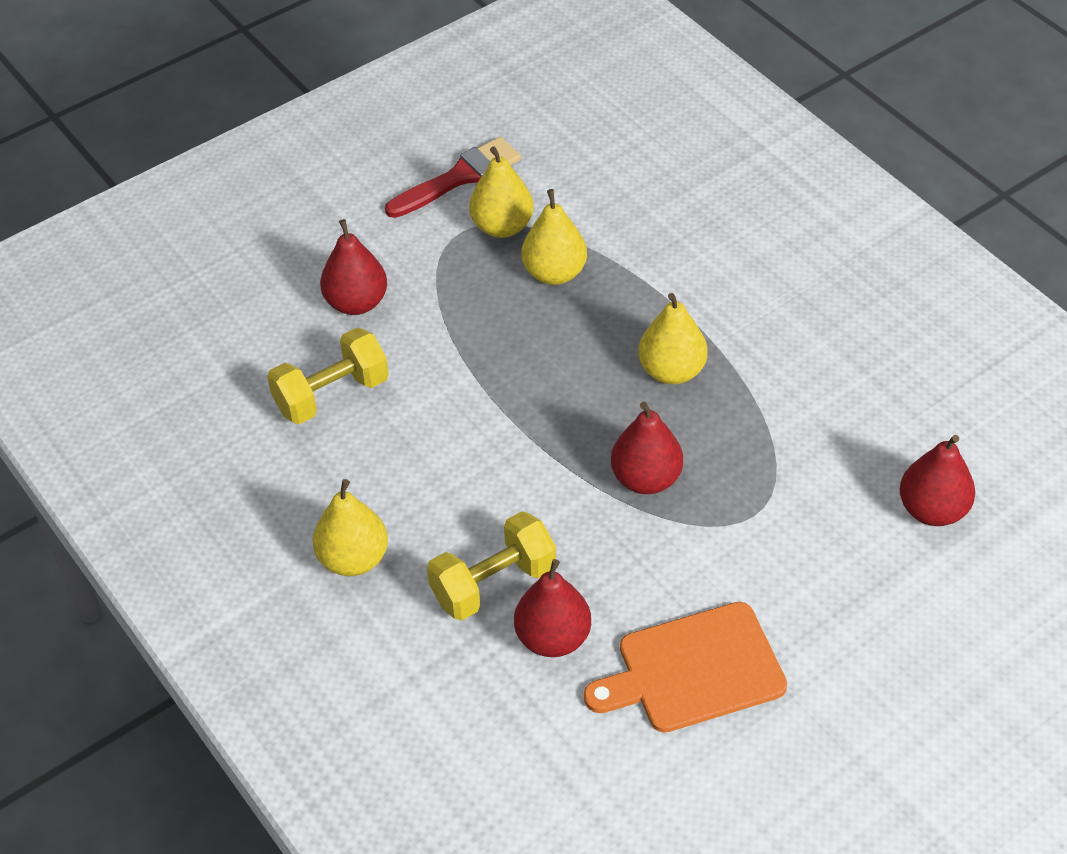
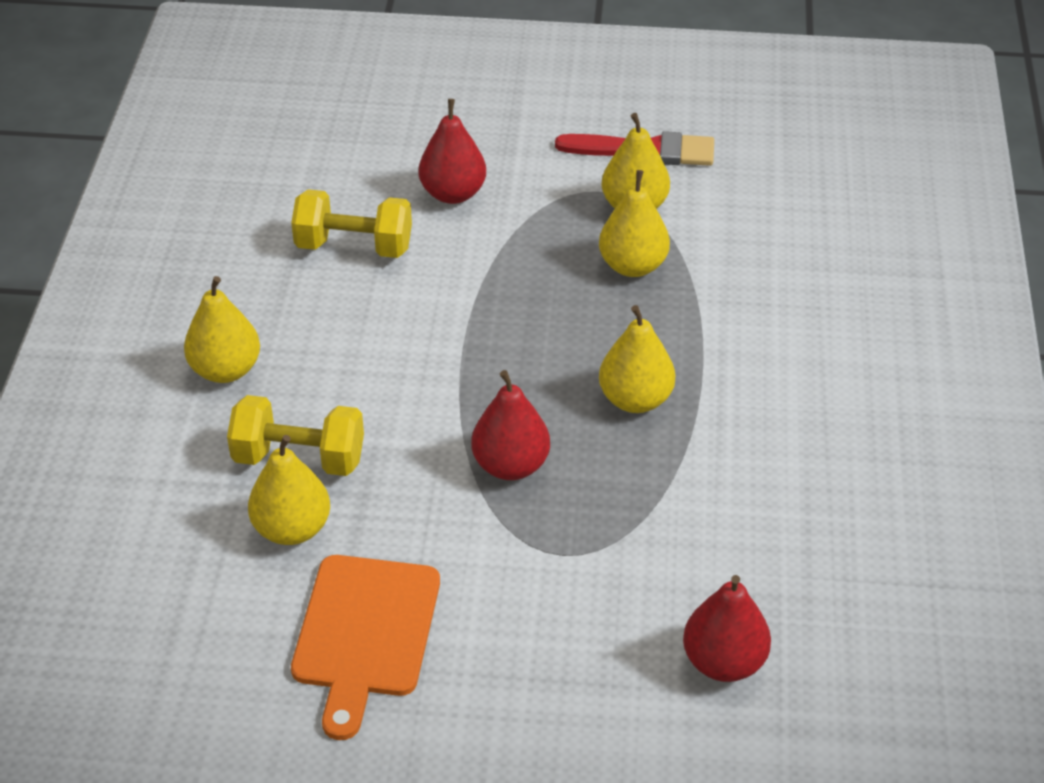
camera: 40 degrees right, 5 degrees down
(553, 638) = (292, 529): red pear -> yellow pear
(694, 670) = (365, 633): orange cutting board -> orange cutting board turned 105 degrees counterclockwise

